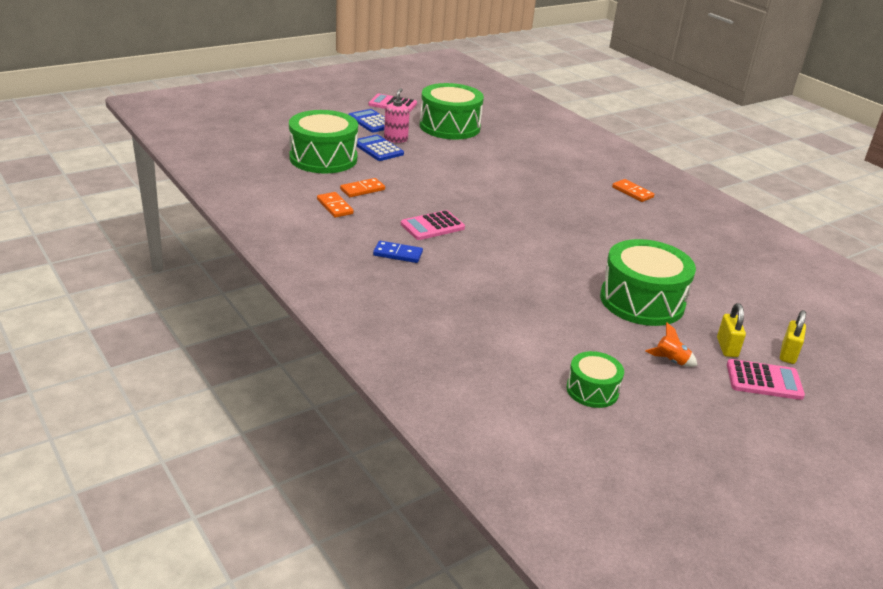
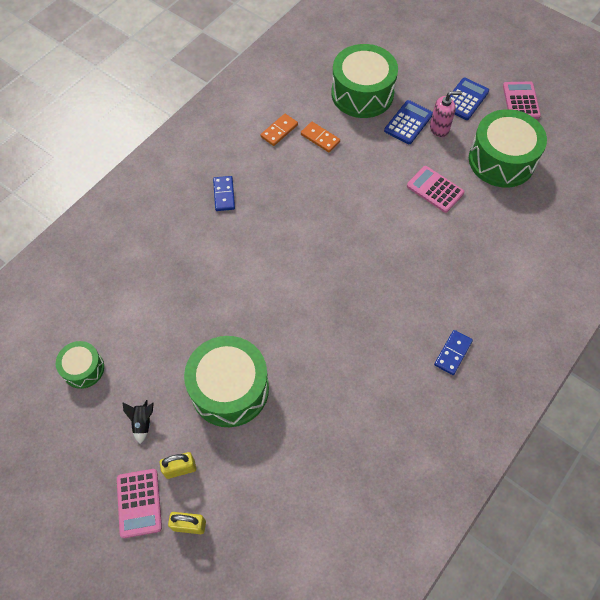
camera: 75 degrees right, 30 degrees up
(432, 226) = (282, 204): pink calculator -> pink calculator (435, 189)
(632, 192) = (453, 353): orange domino -> blue domino
(671, 361) = (142, 422): orange rocket -> black rocket

